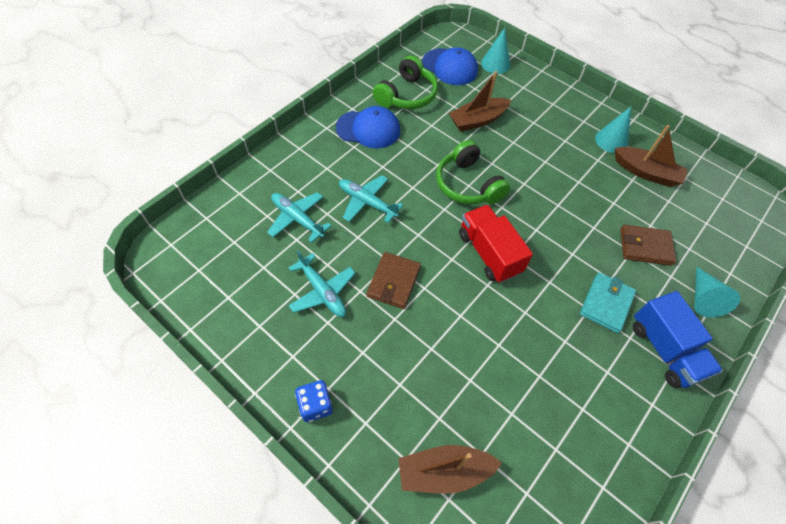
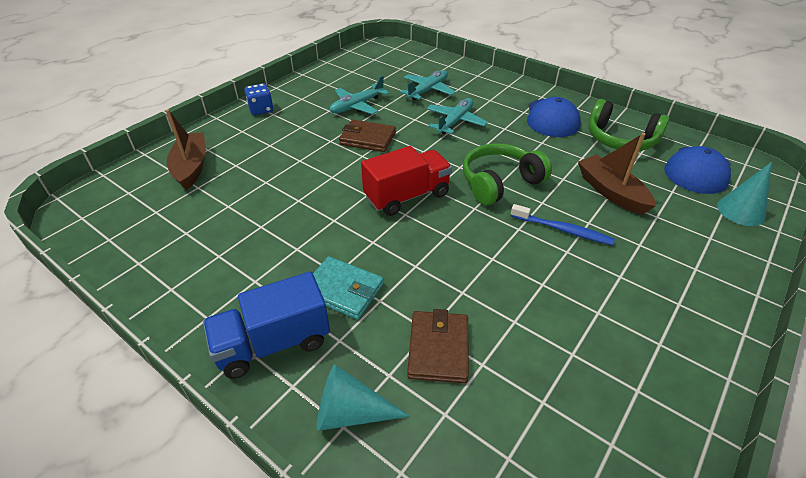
camera: 90 degrees right, 15 degrees down
(523, 158) = (563, 230): none -> blue toothbrush
(611, 140) = (652, 335): turquoise cone -> none
(646, 172) = (597, 377): brown boat -> none

